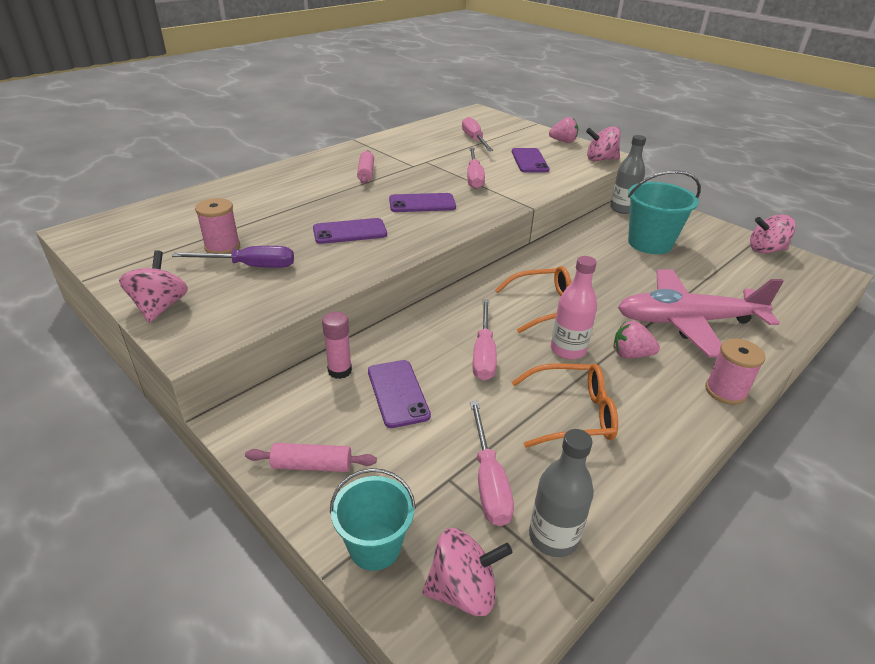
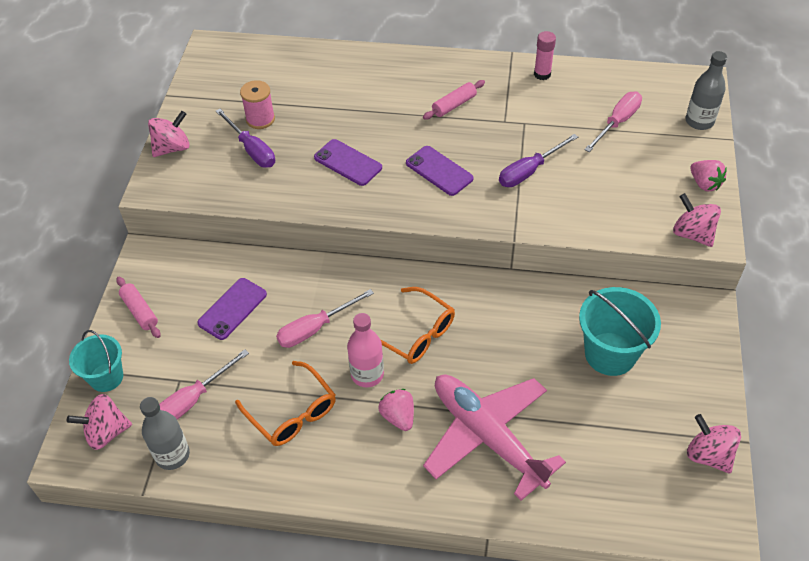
camera: 55 degrees right, 15 degrees up
(339, 371) = (228, 266): pink glue stick -> pink glue stick (542, 74)
(463, 590) = (106, 432): pink spinning top -> pink spinning top turned 120 degrees clockwise
(474, 177) = (529, 171): pink screwdriver -> purple screwdriver
(529, 161) = (617, 186): purple phone -> none
(622, 209) = (664, 301): grey bottle -> grey bottle (699, 121)
(725, 391) = (405, 497): pink spool -> none

